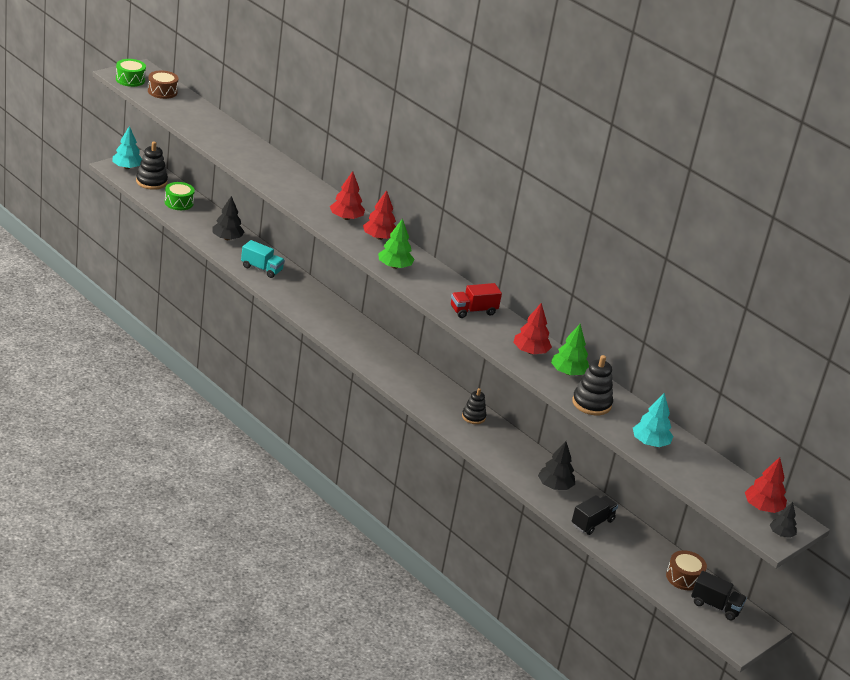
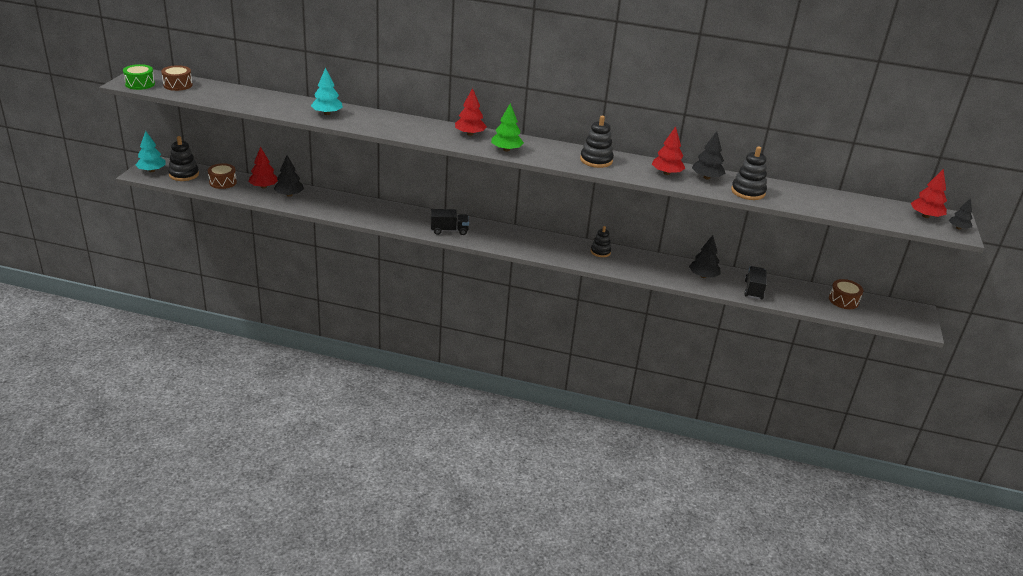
camera: 30 degrees left, 0 degrees up
(179, 202) = (223, 182): green drum -> brown drum
(261, 269) = (340, 207): turquoise truck -> none
(346, 218) = (430, 129): red tree -> red tree (263, 187)
(473, 311) = (596, 160): red truck -> black stacking toy
(568, 372) = (706, 177): green tree -> black tree
(650, 443) = (814, 203): turquoise tree -> turquoise tree (327, 113)
(715, 606) = (881, 310): black truck -> black truck (449, 230)

